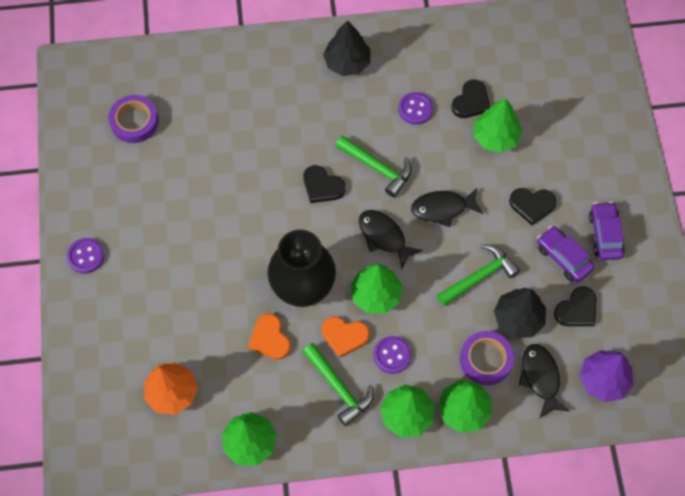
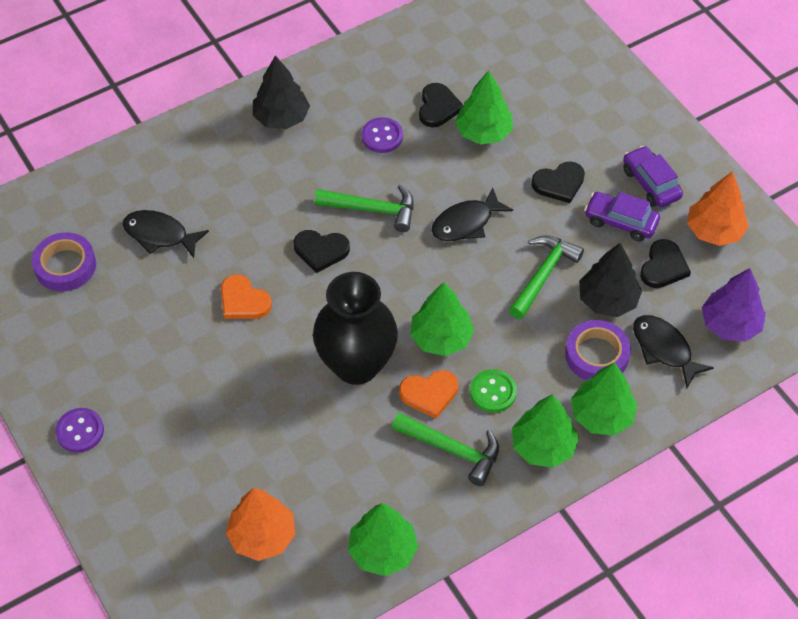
camera: 25 degrees left, 10 degrees down
(270, 338) = (346, 431): orange heart -> orange heart (243, 301)
(384, 237) = (418, 275): black fish -> black fish (160, 235)
(392, 355) = (493, 392): purple button -> green button
(634, 296) = (714, 231): none -> orange tree

